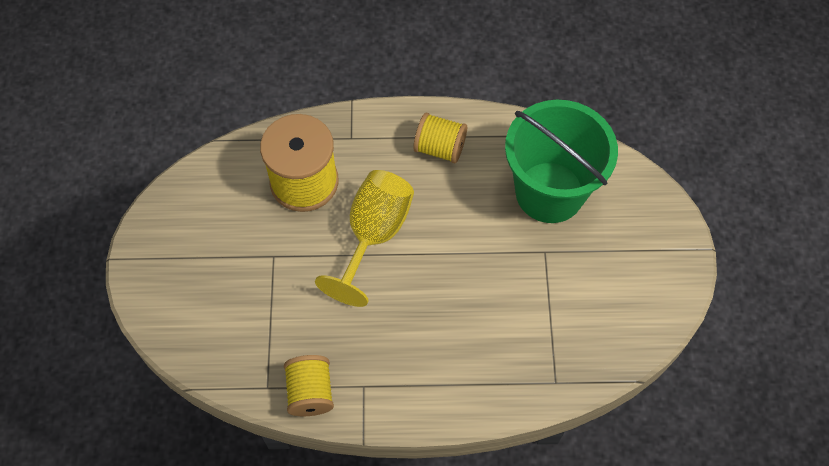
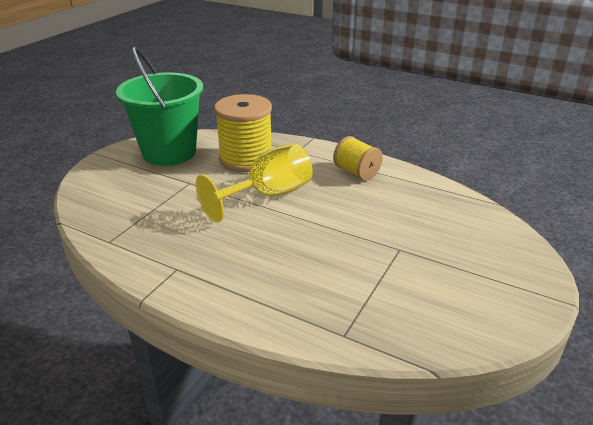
camera: 30 degrees right, 30 degrees down
(310, 392) = (134, 256): yellow spool -> none
(549, 192) = (428, 219): green bucket -> green bucket (169, 152)

